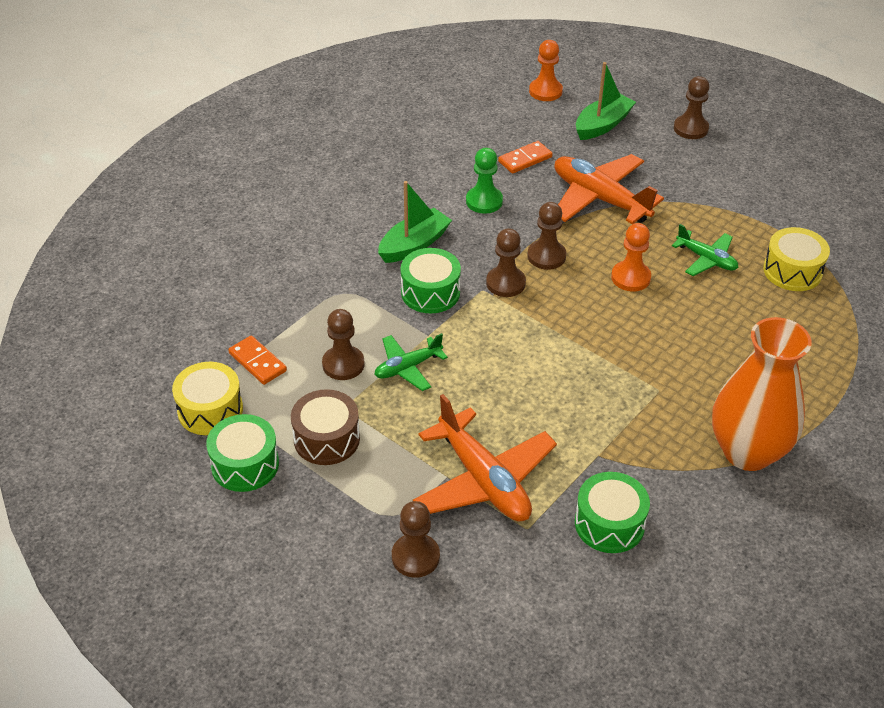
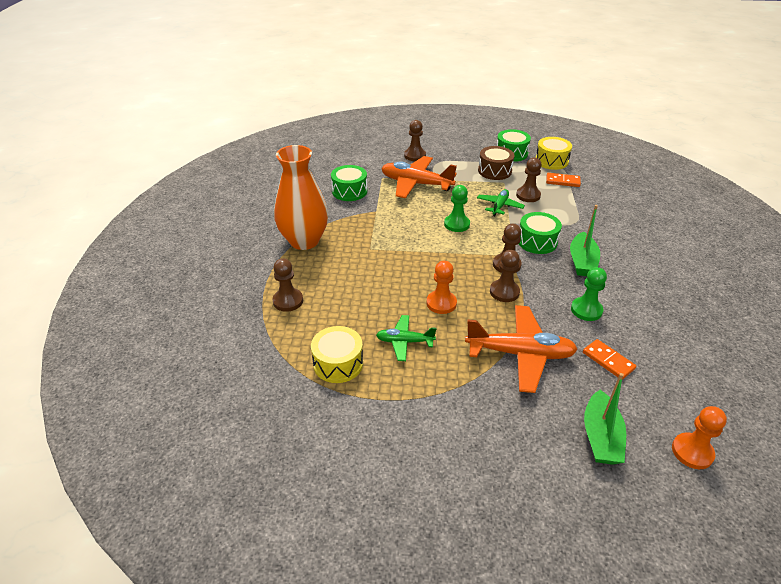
camera: 145 degrees right, 5 degrees down
(502, 369) = (456, 224): none -> green pawn
(525, 159) = (608, 360): orange domino -> orange domino turned 60 degrees counterclockwise
(690, 128) = (528, 483): brown pawn -> brown pawn (288, 301)

